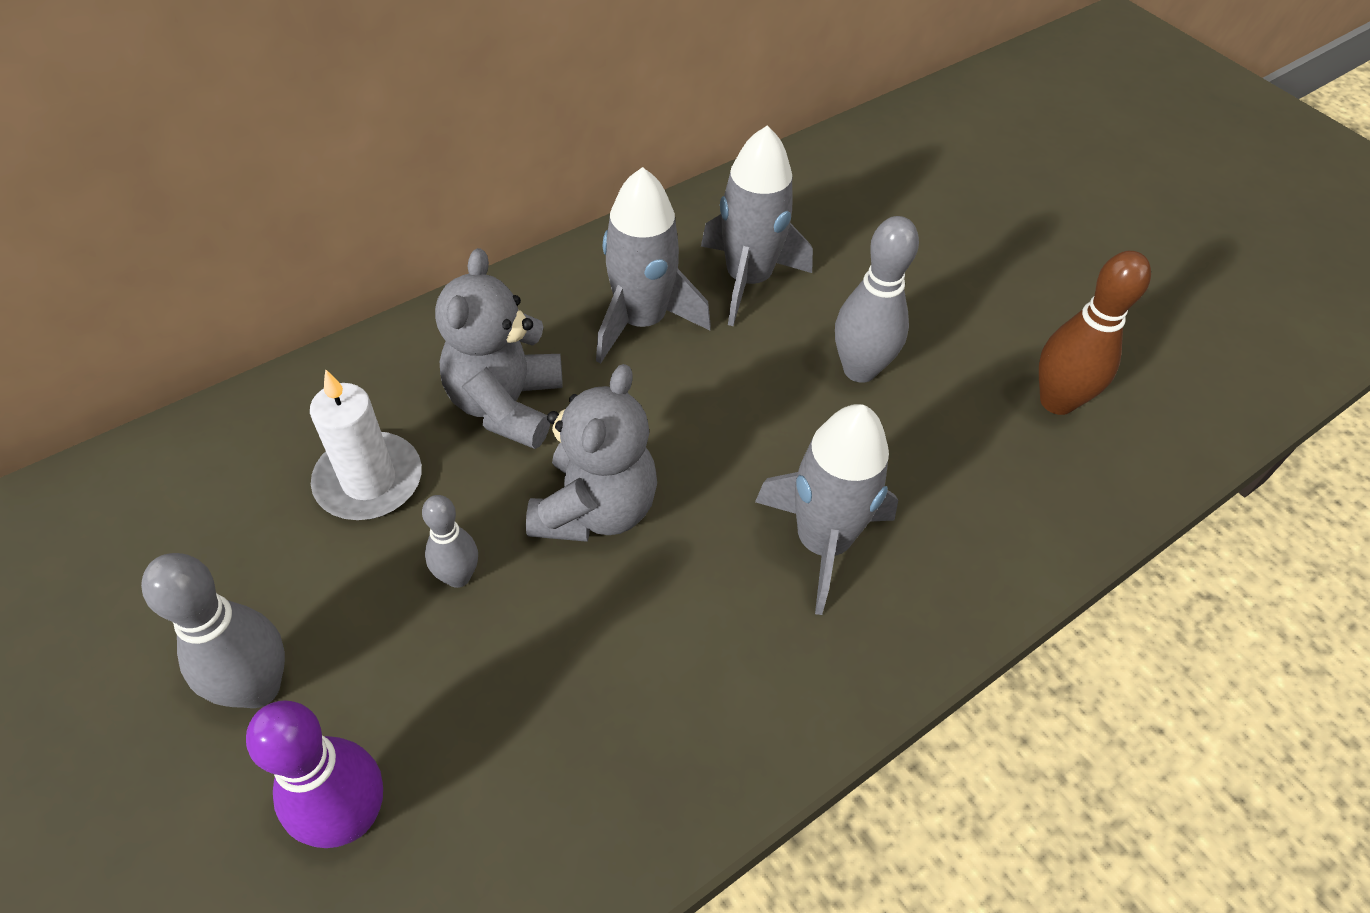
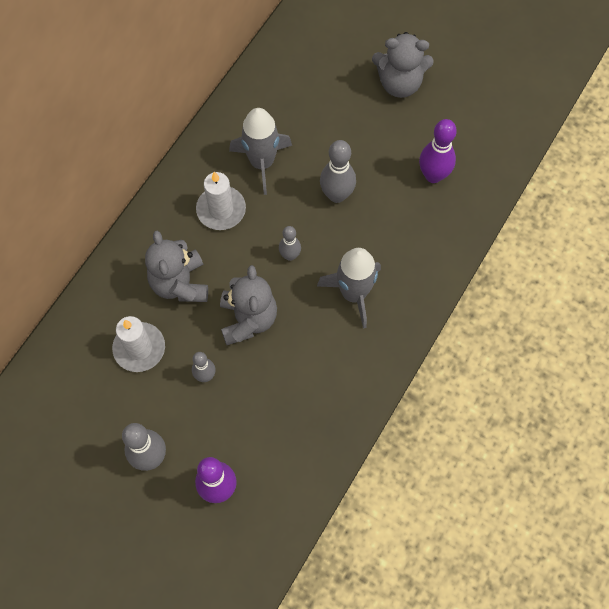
camera: 20 degrees left, 15 degrees up
(642, 321) = (221, 210): grey rocket -> white candle
(728, 433) = (290, 255): none -> grey bowling pin
(1039, 249) = (399, 83): none -> grey teddy bear
(1057, 401) = (433, 175): brown bowling pin -> purple bowling pin

